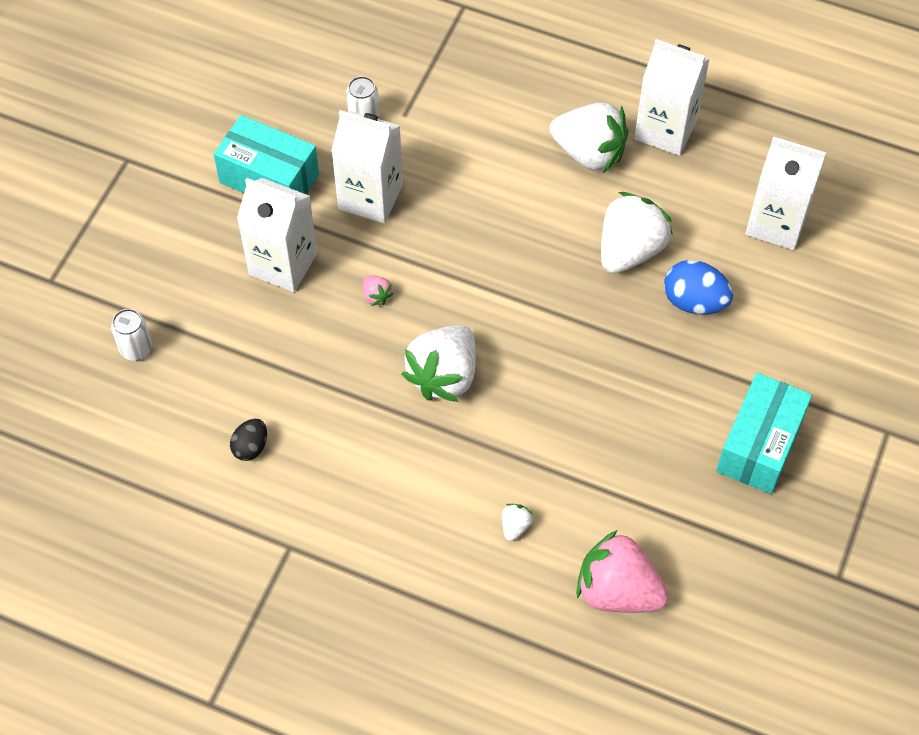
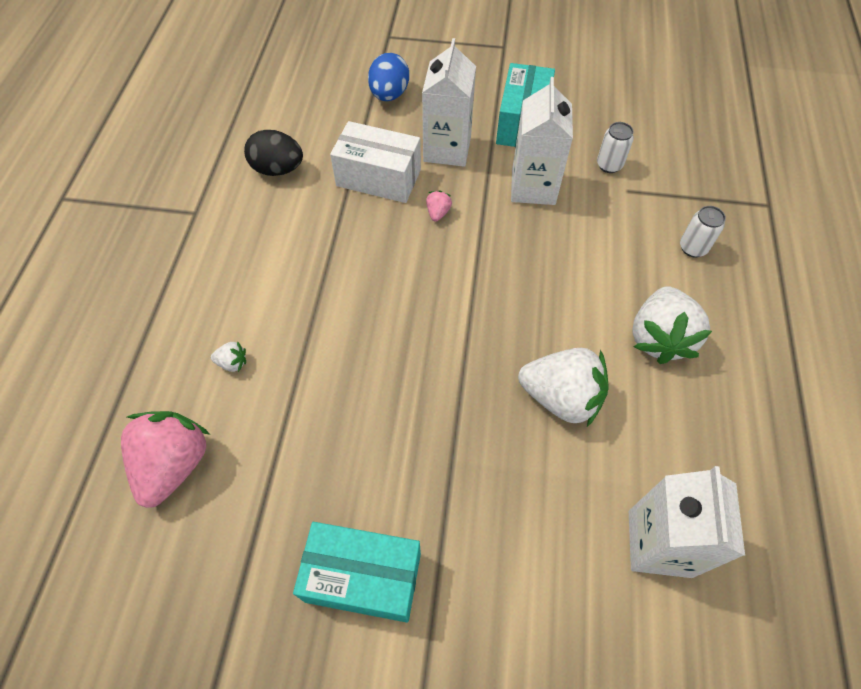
camera: 75 degrees right, 0 degrees up
(136, 349) = (346, 89): white can -> white can (693, 248)
(250, 447) = (278, 169): black egg -> black egg, size x1.62
(303, 343) = (378, 178): none -> white box
(376, 296) = (438, 213): pink strawberry -> pink strawberry turned 150 degrees clockwise
(444, 376) = (373, 276): white strawberry -> none
(665, 129) = (724, 402): white carton -> none
(694, 302) = (522, 473): blue egg -> blue egg (389, 95)

